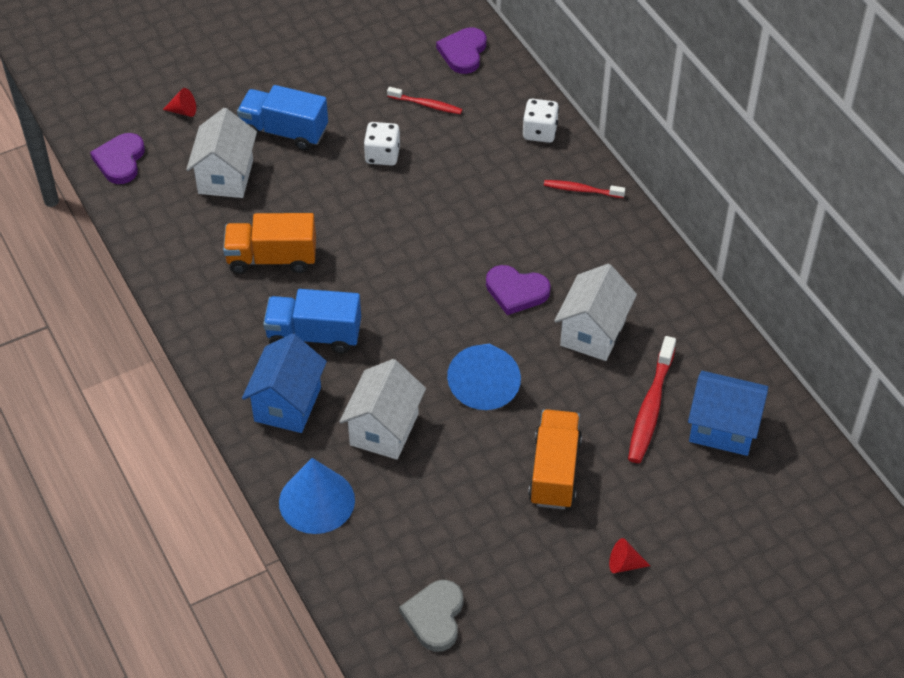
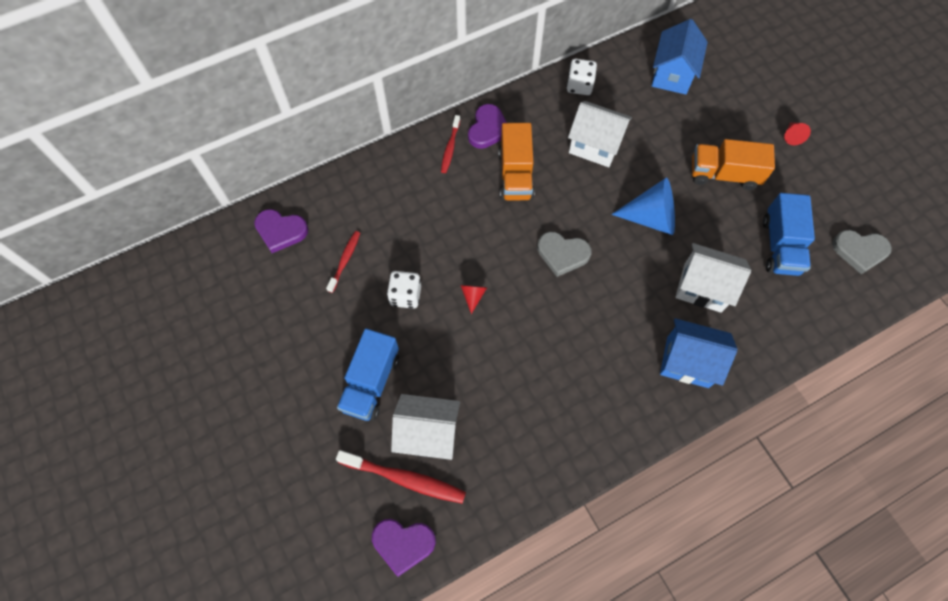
camera: 90 degrees left, 15 degrees up
(183, 111) = (336, 484): red cone -> red cone (473, 296)
(272, 258) = (529, 384): orange truck -> orange truck (515, 175)
(314, 335) = (613, 344): blue truck -> blue truck (780, 246)
(317, 501) = (777, 335): blue cone -> none
(433, 293) = (562, 254): none -> grey heart
(516, 291) = (557, 195): purple heart -> purple heart (488, 129)
(540, 132) = (384, 174): white dice -> white dice (579, 86)
(651, 407) = (659, 114): red toothbrush -> red toothbrush (405, 478)

